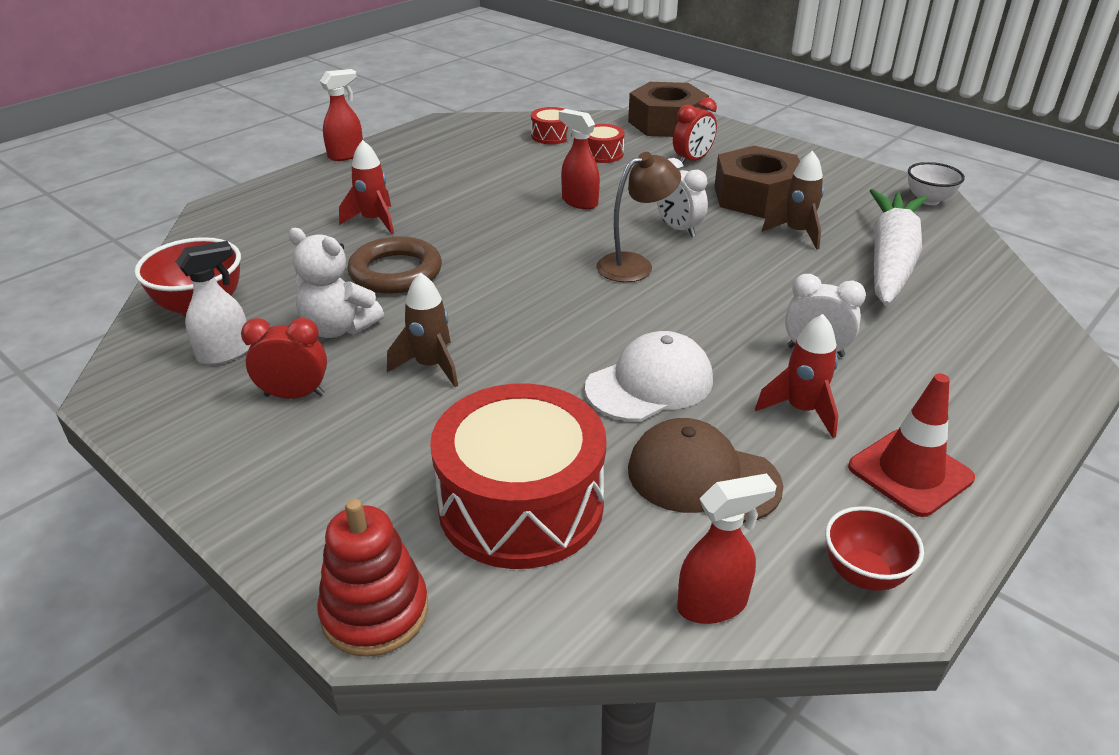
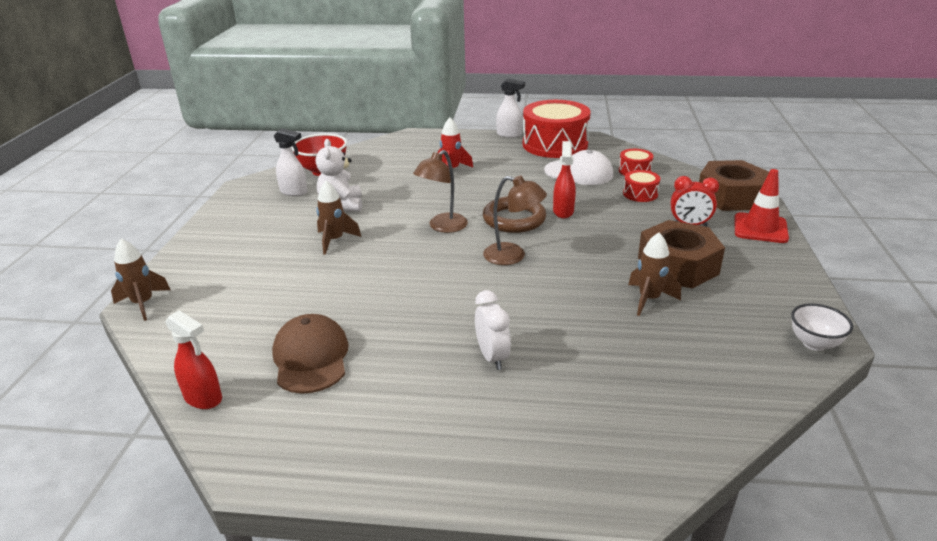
camera: 55 degrees right, 5 degrees down
(294, 395) = (278, 220): red clock -> none
(346, 155) = (509, 135): red spray bottle -> white spray bottle
(375, 612) = (143, 304): red stacking toy -> brown rocket
(395, 272) = (409, 196): brown ring -> brown ring (514, 219)
(509, 279) = (443, 227): none -> brown lamp
(521, 504) = (243, 310): red drum -> red drum (555, 144)
(650, 384) = (386, 308): white cap -> white cap (579, 173)
(678, 229) = (581, 254): white clock -> none
(801, 410) = (414, 373): red rocket -> none
(863, 574) = (264, 448): red bowl -> none
(890, 260) = (672, 353): white carrot -> none
(910, 472) = (386, 440): red traffic cone -> red traffic cone (760, 228)

